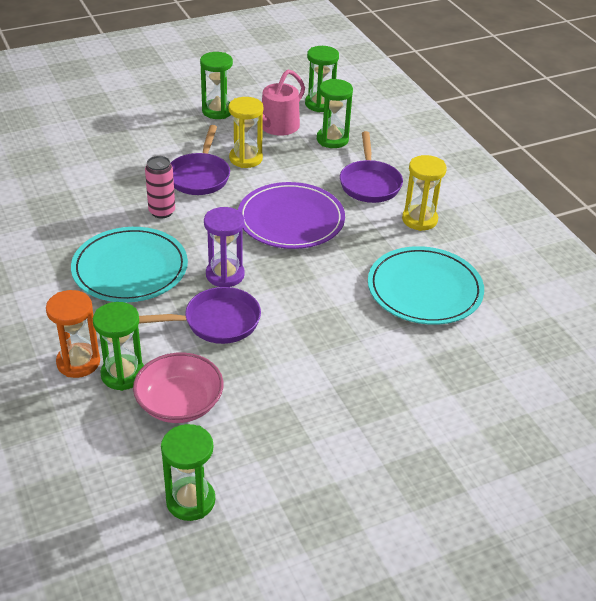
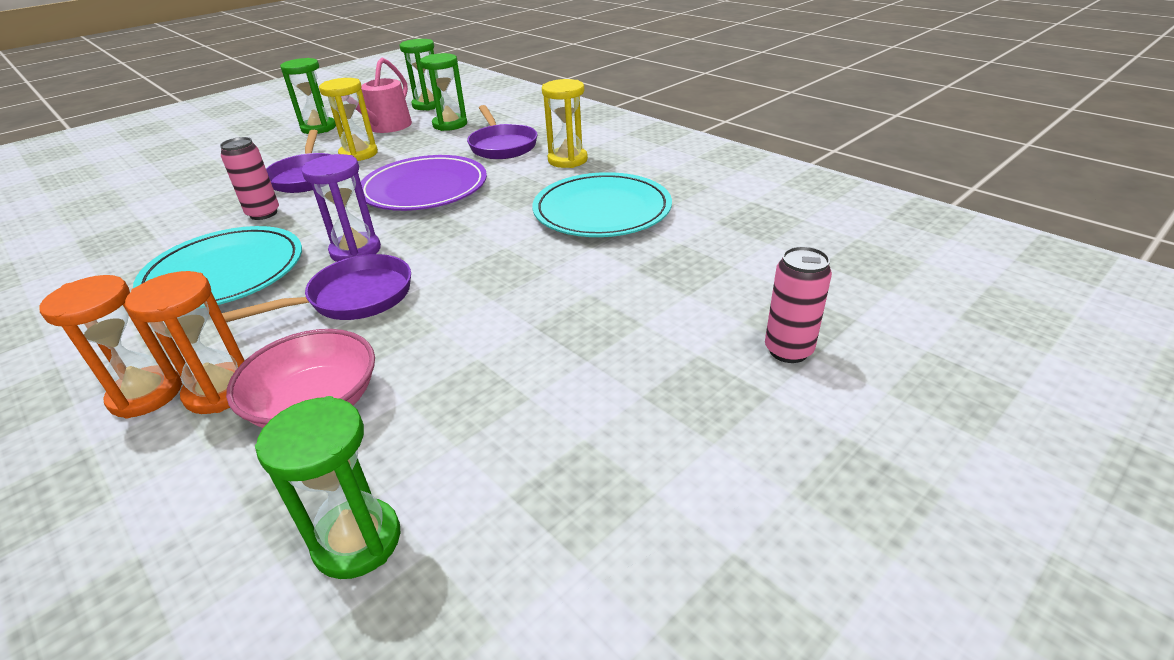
camera: 15 degrees left, 5 degrees down
(123, 374) = (220, 391): green hourglass -> orange hourglass
(497, 463) = (788, 350): none -> pink can

